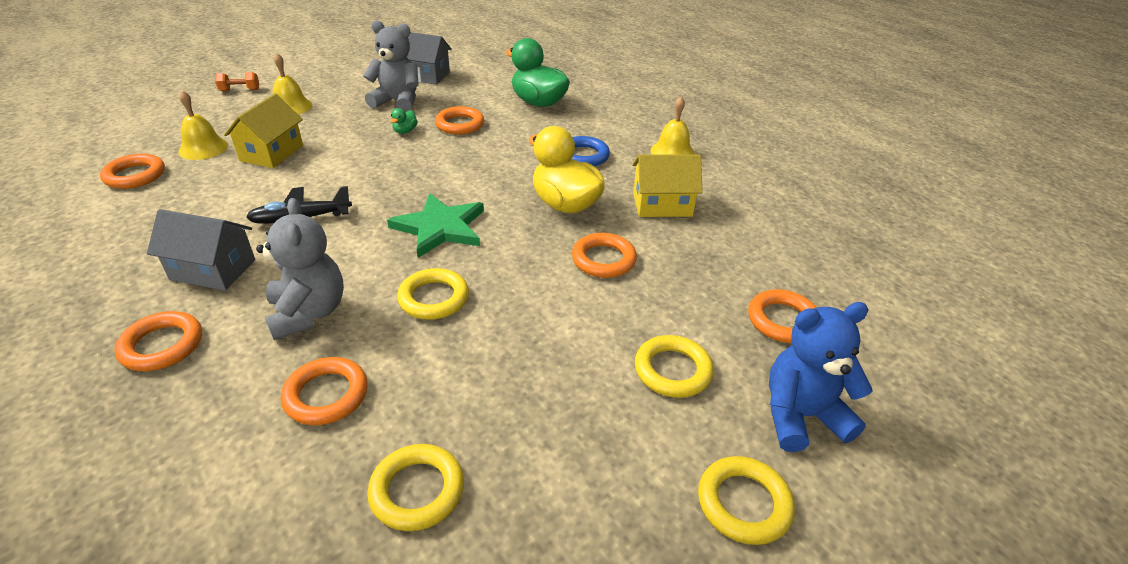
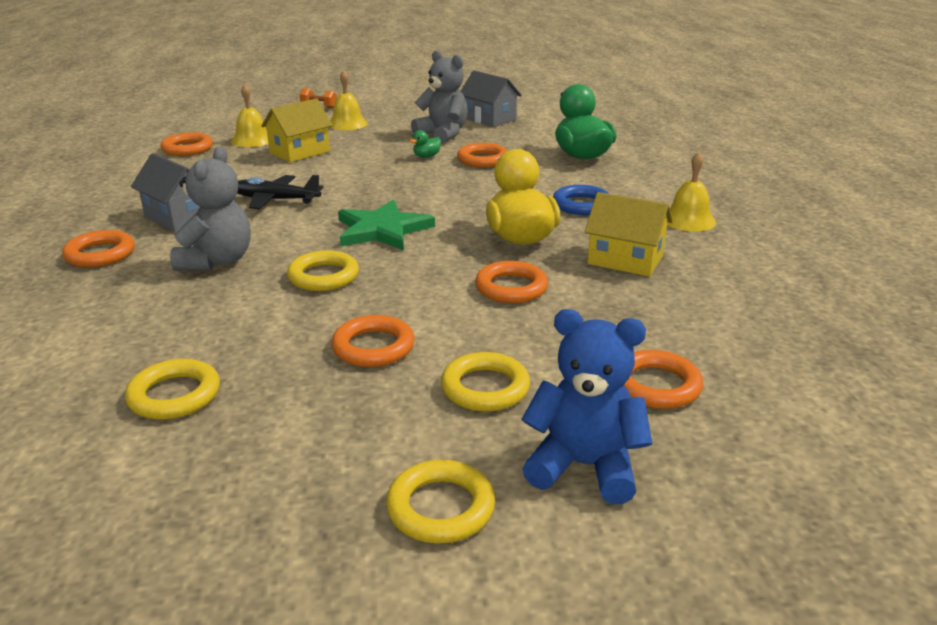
camera: 30 degrees right, 10 degrees down
(326, 395) = (175, 315): orange ring -> orange ring (373, 347)

